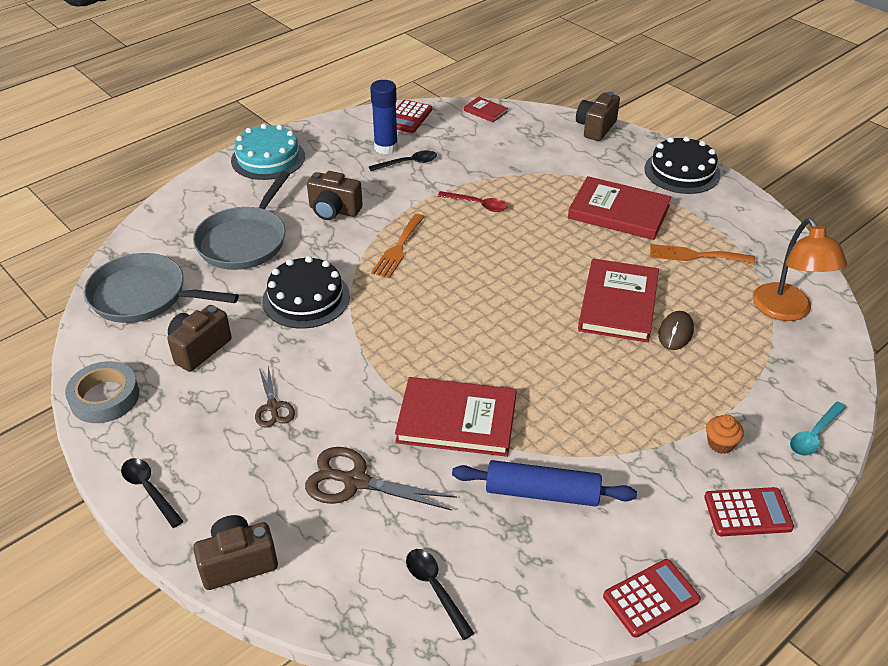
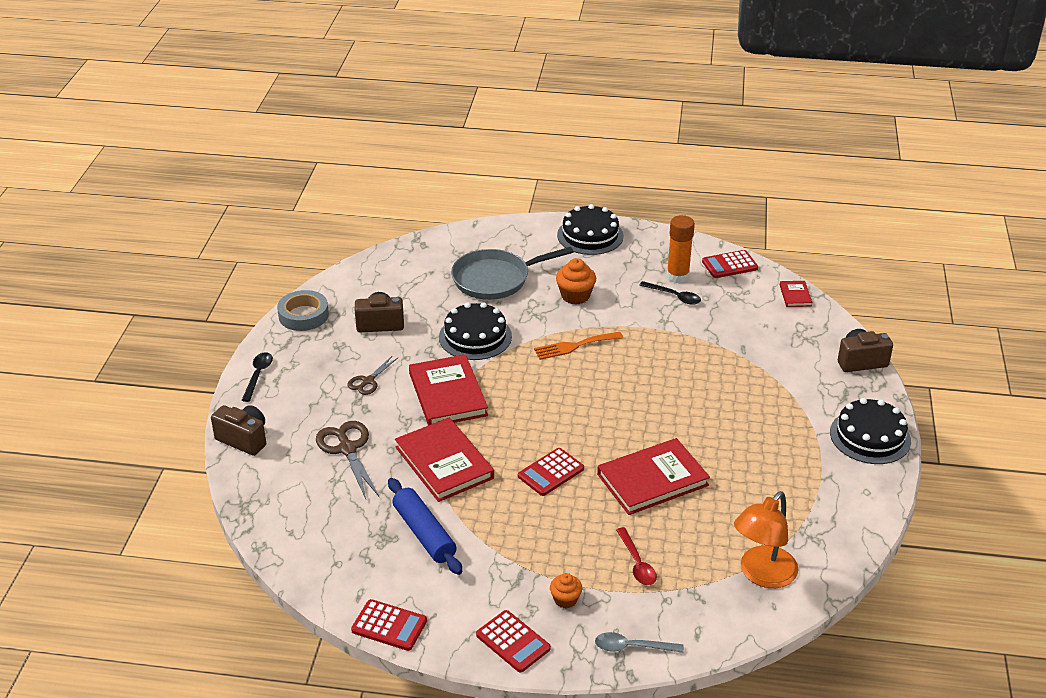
camera: 50 degrees right, 5 degrees down
(144, 296) = (397, 274): grey pan -> none
(268, 158) = (590, 235): turquoise cake -> black cake
(334, 210) = (575, 296): brown camera -> orange cupcake
(386, 147) = (677, 276): blue glue stick -> orange glue stick
(435, 588) = (303, 526): black spoon -> none
(477, 205) = (672, 354): red spoon -> red spoon (637, 563)
(546, 357) = (551, 472): none -> red calculator
(618, 212) = (764, 428): red book -> red book (447, 394)
(675, 333) = (657, 524): brown mouse -> none
(695, 255) = (765, 494): orange fork -> none
(814, 435) = (632, 647): turquoise spoon -> grey spoon

